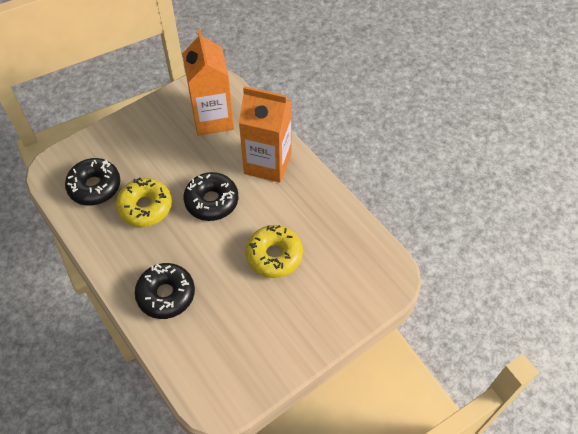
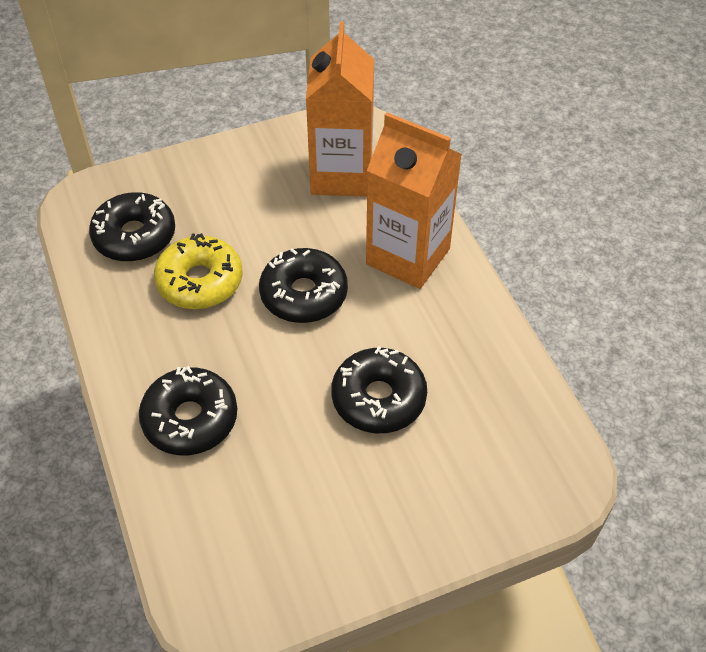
camera: 15 degrees right, 5 degrees down
(274, 255) = (378, 398): yellow donut -> black donut

